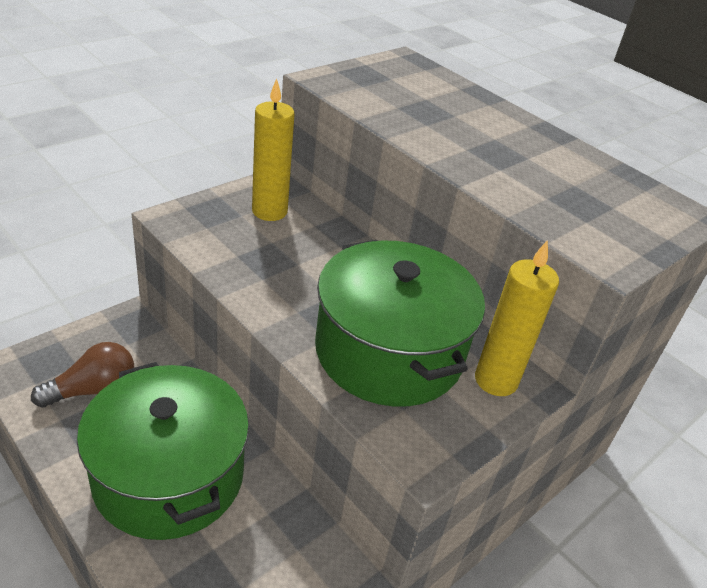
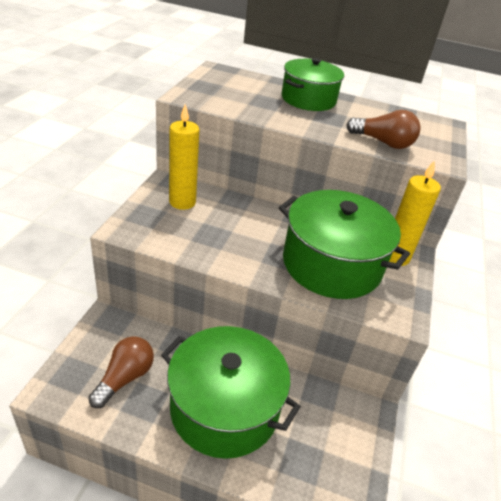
camera: 30 degrees left, 0 degrees up
(493, 124) = (308, 99): none -> green pot
(542, 206) = (383, 142): none -> brown light bulb

